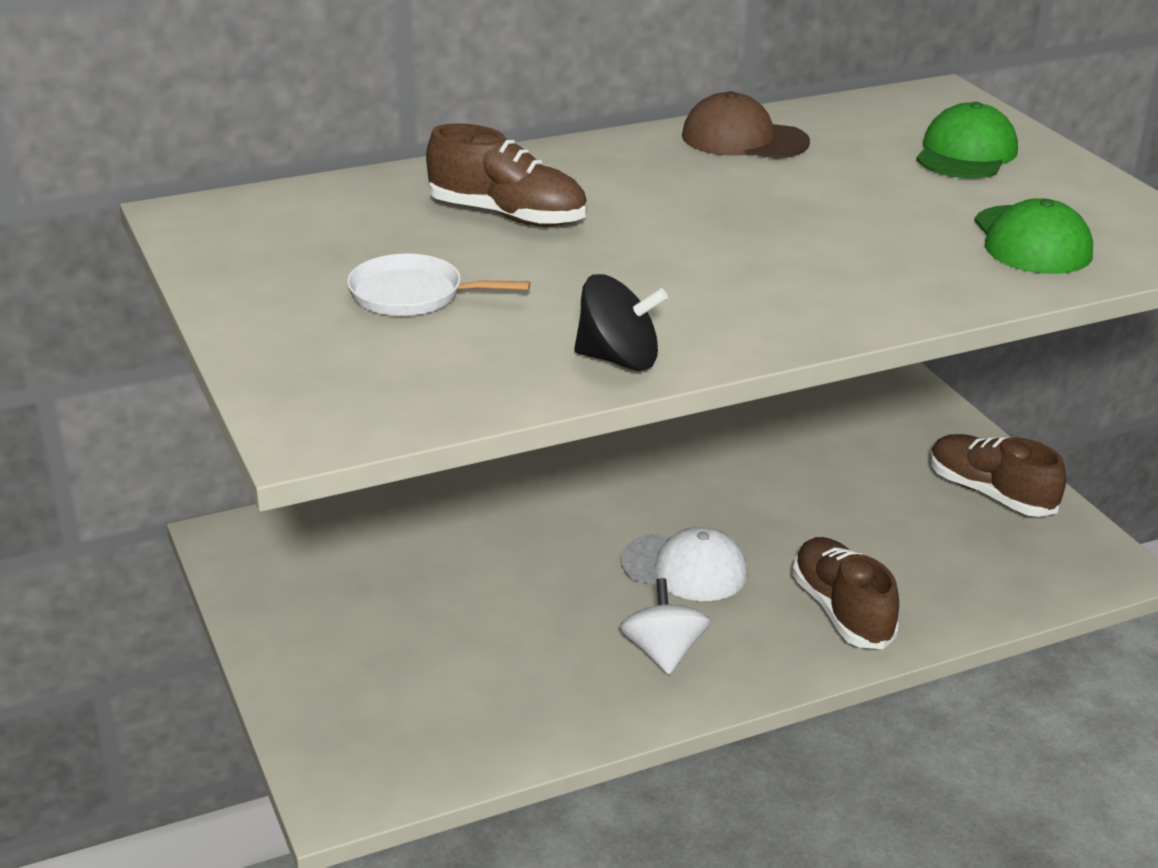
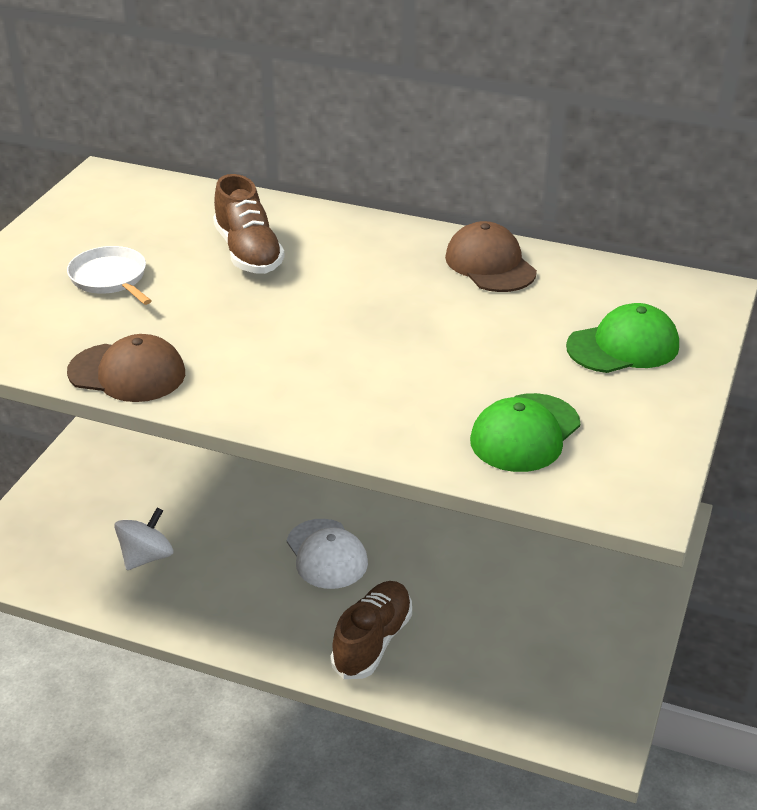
camera: 45 degrees right, 5 degrees up
(618, 359) = (127, 373): black spinning top -> brown cap
(663, 652) = (237, 596): white spinning top -> white spinning top (146, 557)
(990, 494) = (598, 633): brown shoe -> none

